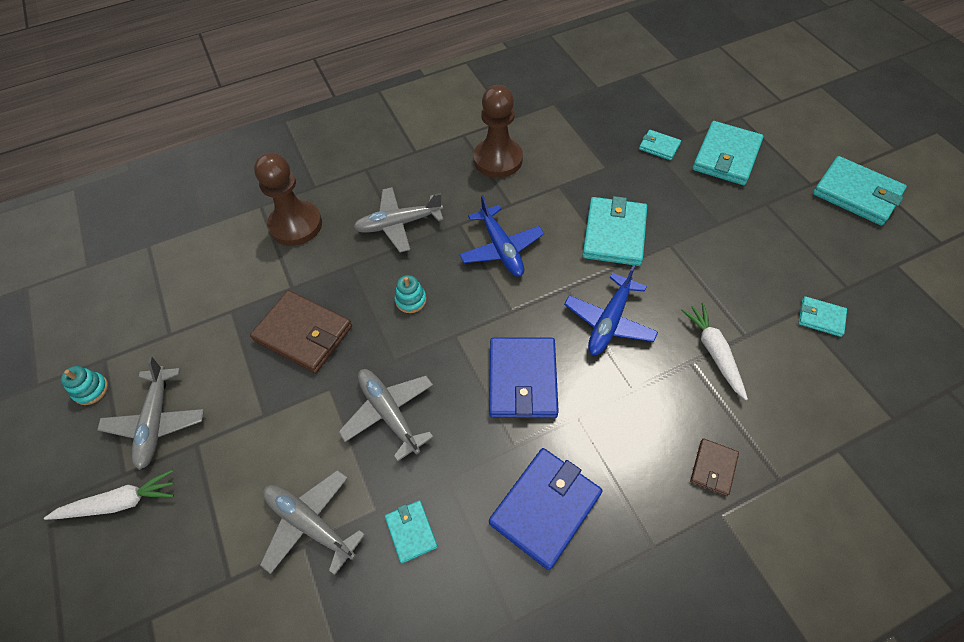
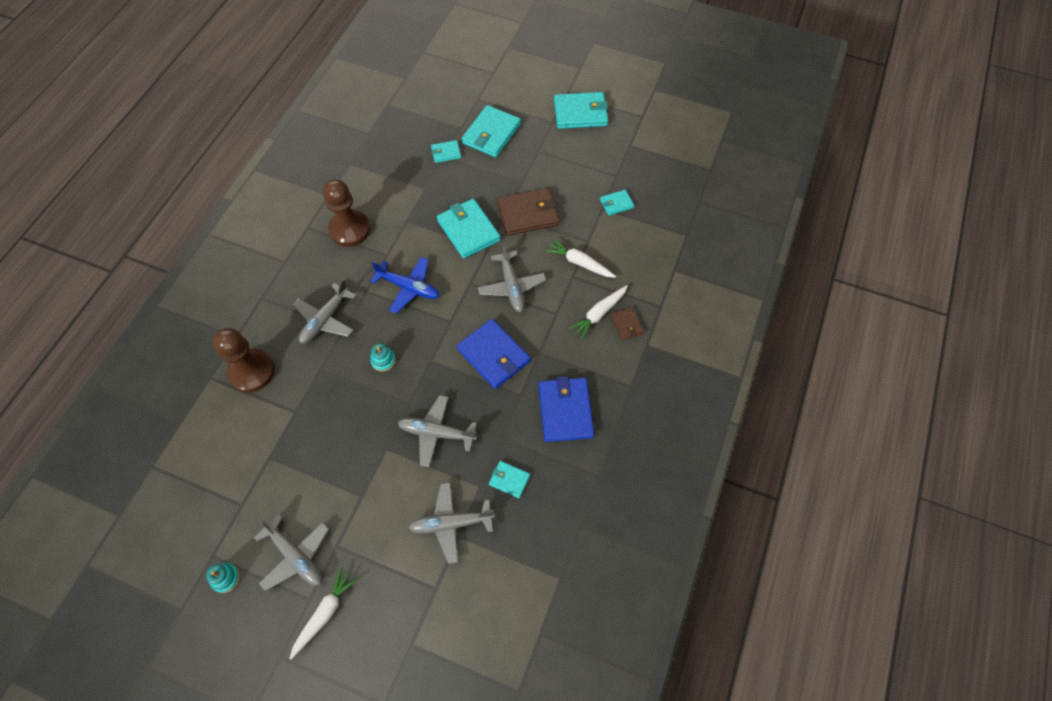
camera: 45 degrees left, 5 degrees up
(303, 333) = (335, 432): brown wallet -> brown wallet (528, 214)
(609, 322) = (511, 286): blue plane -> grey plane
(687, 427) = (599, 314): none -> white carrot
(726, 156) = (491, 134): turquoise wallet -> turquoise wallet turned 45 degrees clockwise

